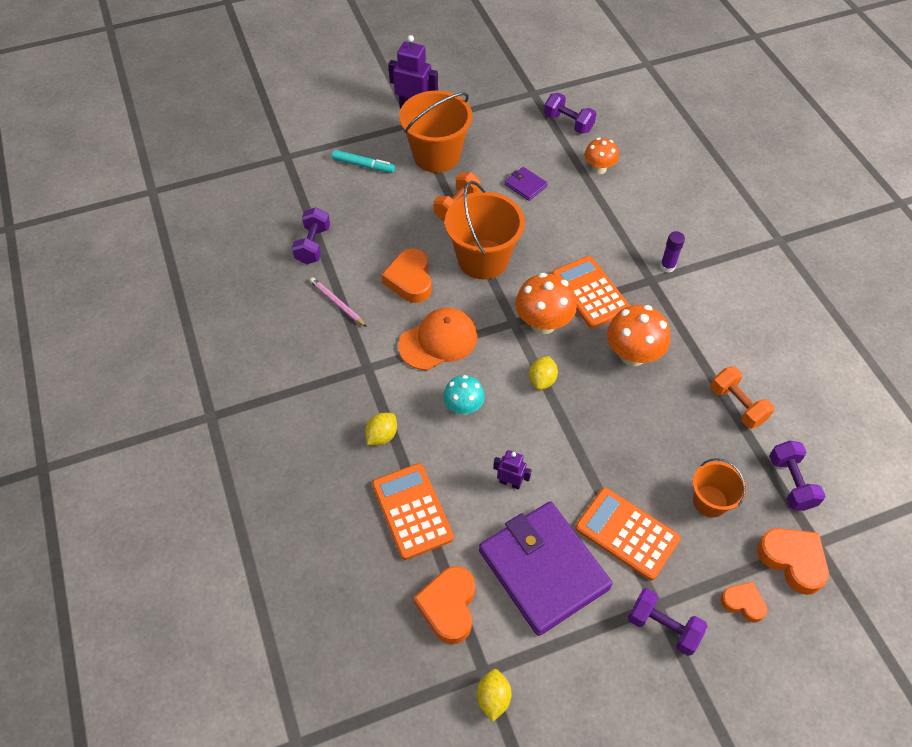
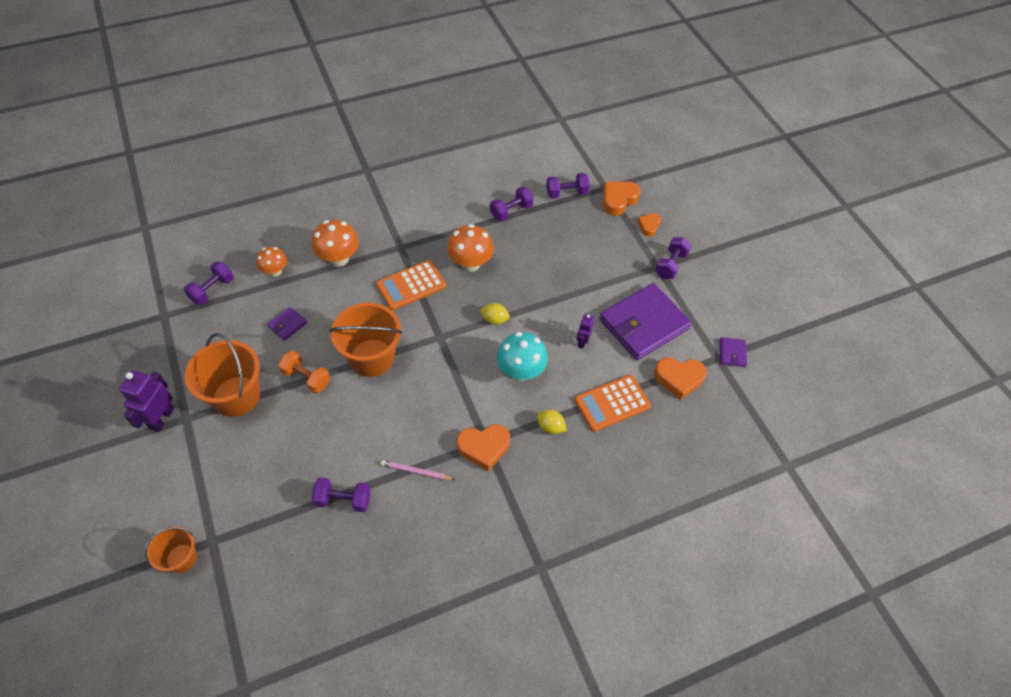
camera: 95 degrees left, 0 degrees up
(337, 303) = (416, 471): pink pencil -> pink pencil turned 60 degrees clockwise
(363, 165) = (239, 462): turquoise marker -> none
(410, 280) = (391, 413): orange heart -> orange heart (484, 447)
(438, 341) = (458, 389): orange cap -> none
(463, 407) = (520, 371): turquoise mushroom -> turquoise mushroom, size x1.56
(493, 698) = (732, 353): yellow lemon -> purple wallet
(543, 323) = (441, 317): orange mushroom -> orange mushroom (339, 258)
(626, 533) = (612, 278): orange calculator -> none
(667, 266) = (387, 236): purple glue stick -> none
(710, 501) = (584, 233): orange bucket -> orange bucket (181, 558)
(737, 405) = (511, 211): orange dumbbell -> purple dumbbell

